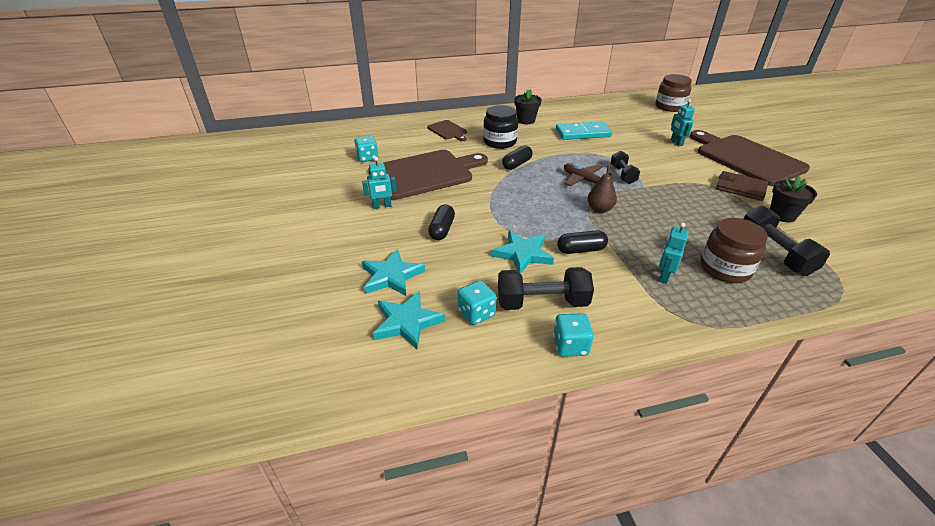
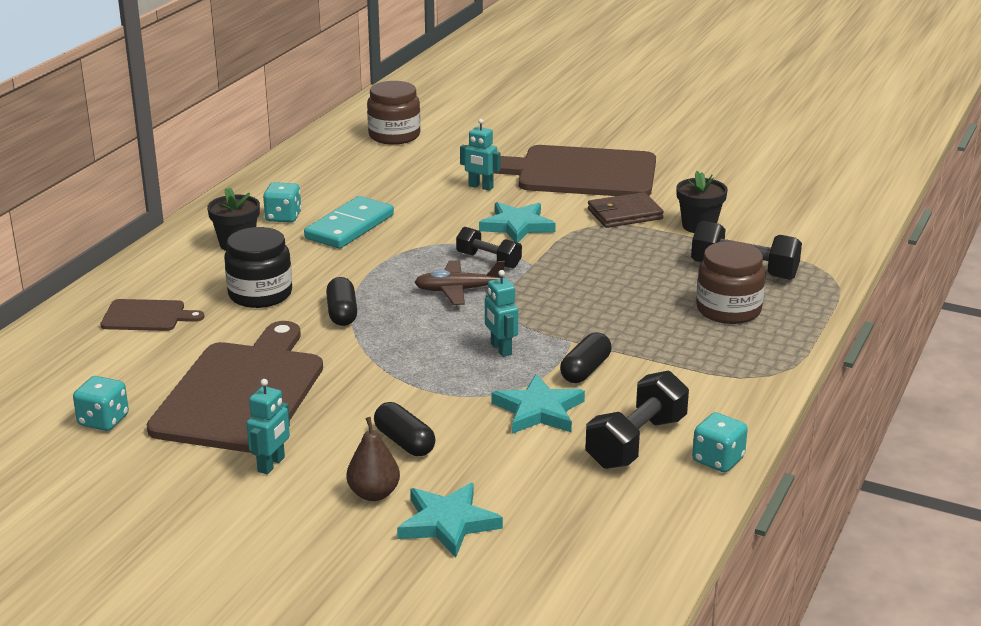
camera: 50 degrees left, 10 degrees down
(407, 322) = (550, 547): turquoise star -> turquoise star (517, 226)
(476, 313) = (598, 493): turquoise dice -> turquoise dice (283, 217)
(599, 209) = (531, 315): brown pear -> brown pear (374, 494)
(664, 276) = (694, 349): turquoise robot -> turquoise robot (500, 349)

